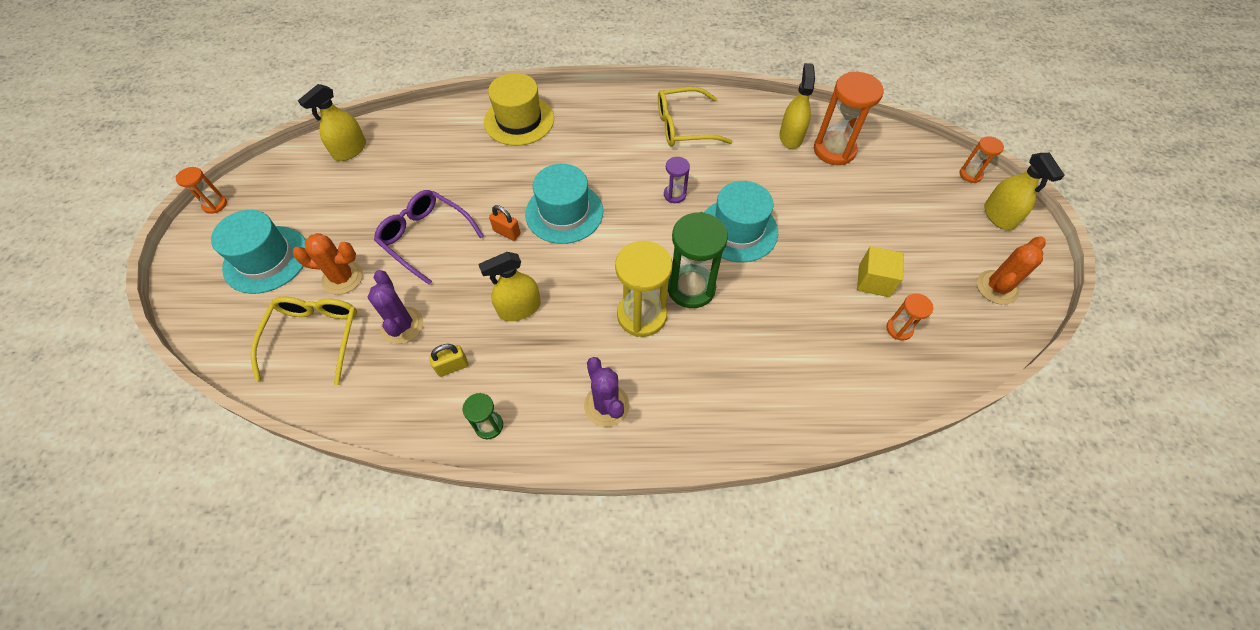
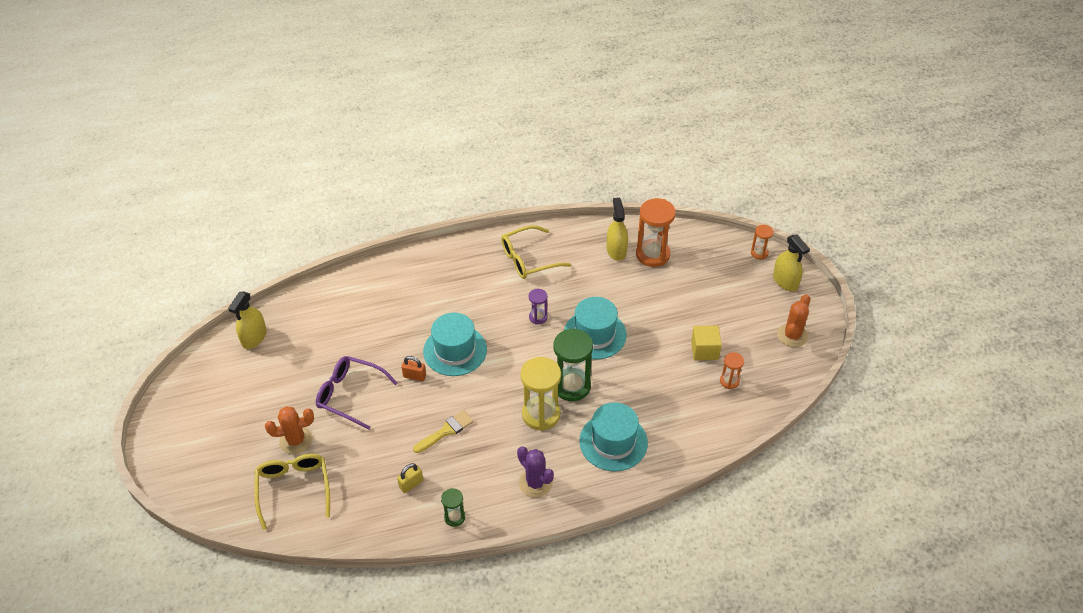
camera: 15 degrees left, 10 degrees down
(215, 205) = (158, 408): orange hourglass -> none
(266, 259) = (225, 441): turquoise hat -> turquoise hat (613, 442)
(402, 325) = (360, 464): purple cactus -> none
(519, 120) = (389, 282): yellow hat -> none
(519, 308) = (446, 431): yellow spray bottle -> yellow brush

